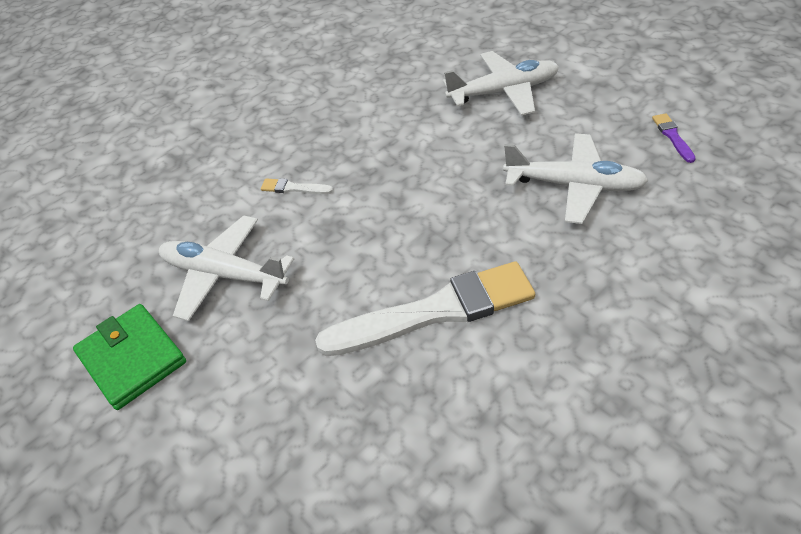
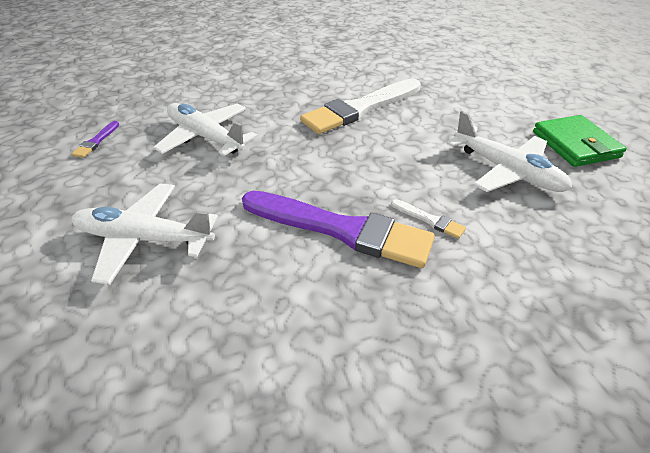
camera: 160 degrees left, 5 degrees down
(364, 152) = (341, 229): none -> purple brush
(435, 311) = (360, 108): white brush -> white brush turned 45 degrees counterclockwise

